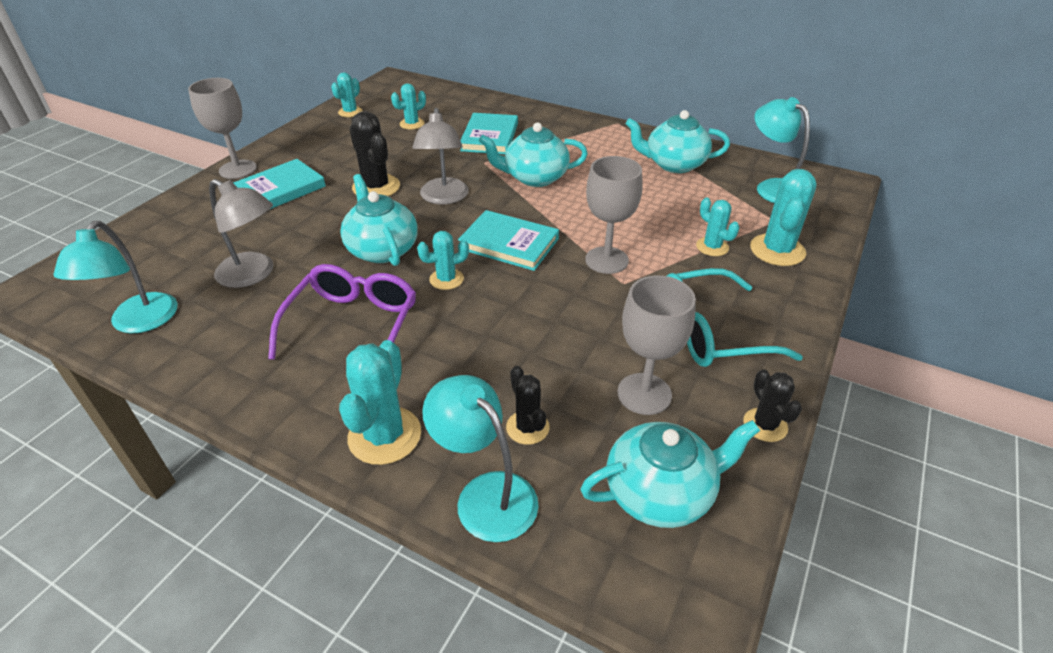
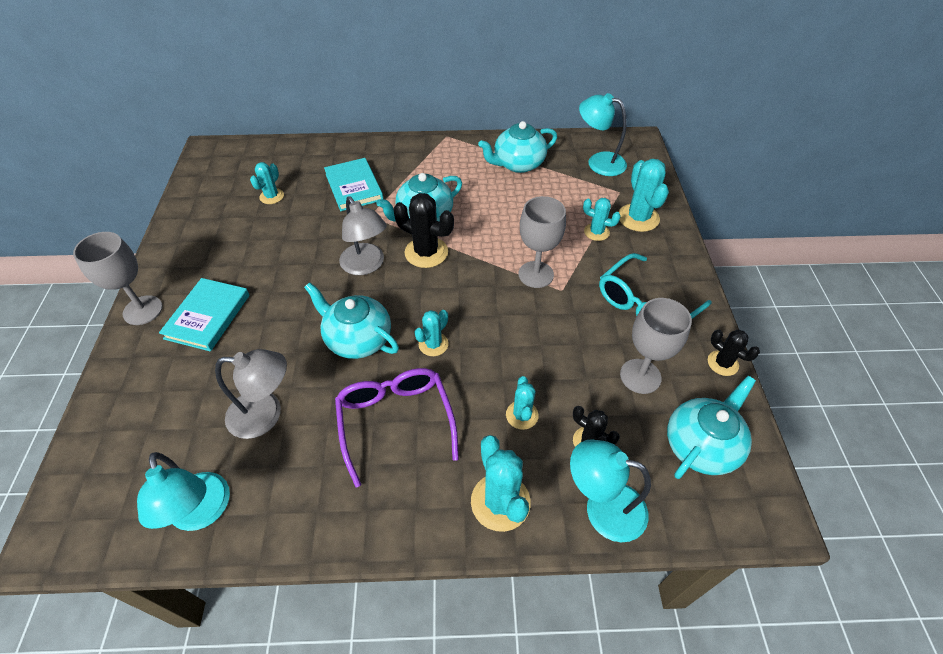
camera: 30 degrees left, 10 degrees up
(350, 112) = (199, 203): turquoise cactus -> turquoise cactus (522, 415)
(376, 187) = (297, 277): black cactus -> black cactus (426, 252)
(509, 244) = (454, 290): turquoise book -> none

